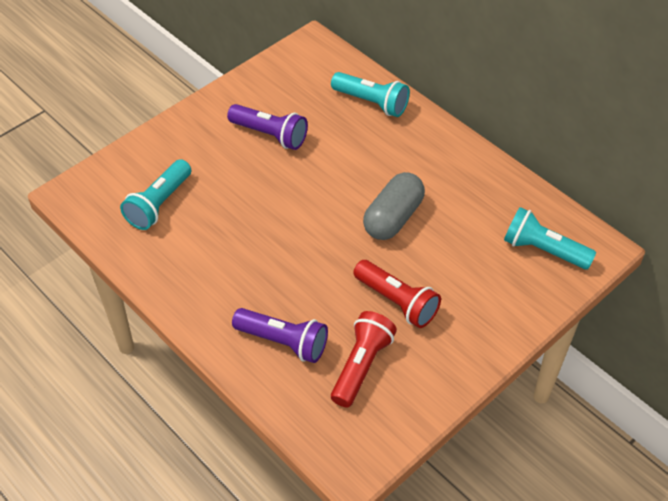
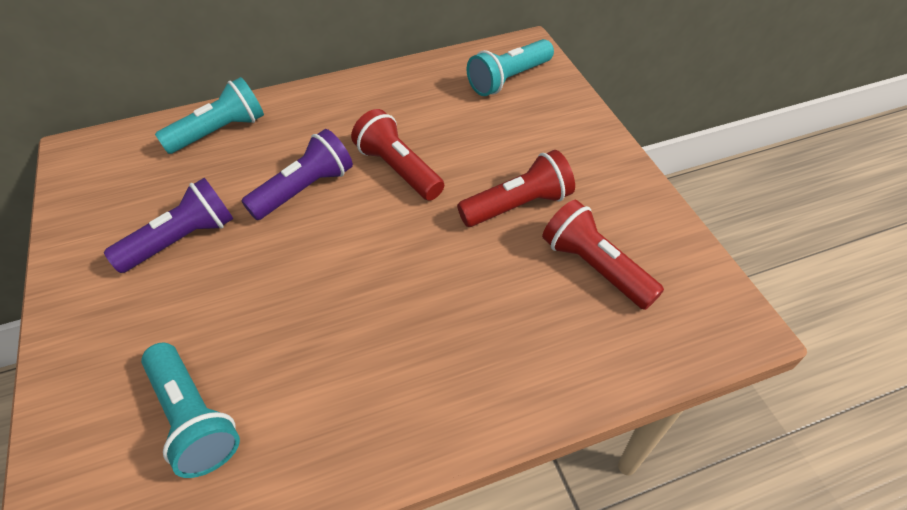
camera: 65 degrees left, 0 degrees up
(283, 342) = (527, 336): purple flashlight -> purple flashlight (305, 189)
(393, 218) = (399, 169): grey capsule -> red flashlight

